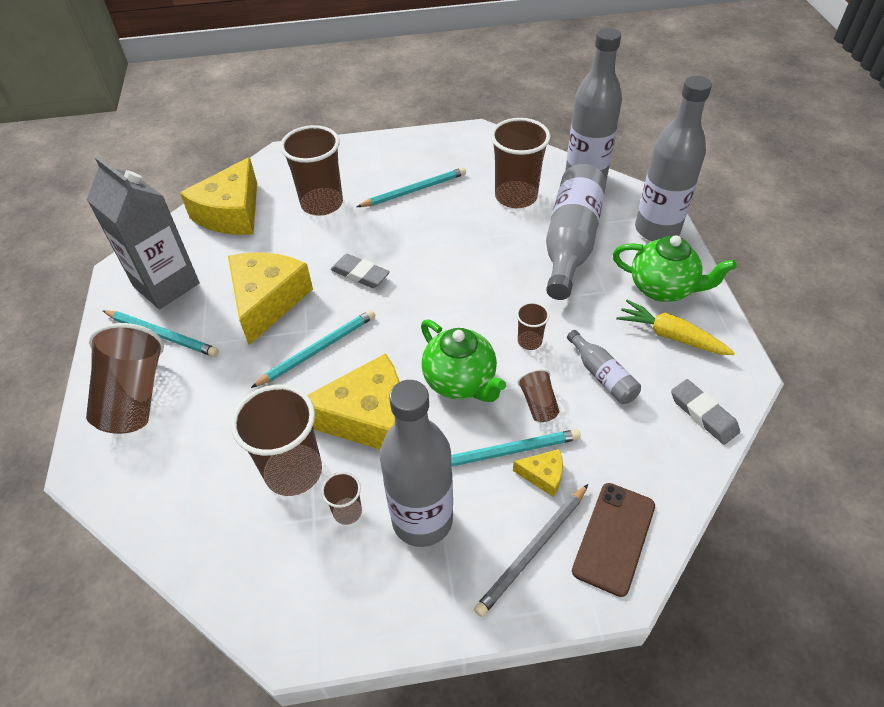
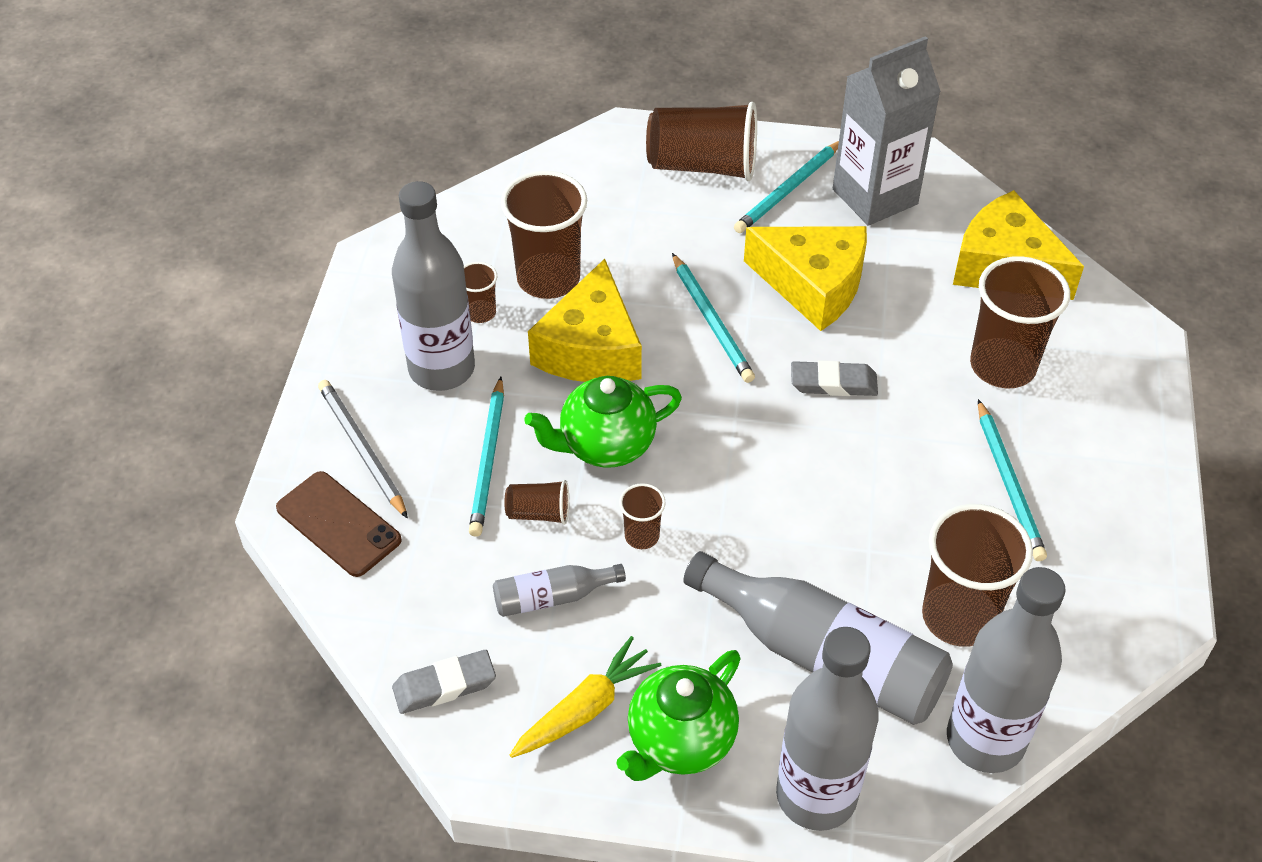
camera: 105 degrees right, 0 degrees up
(360, 274) = (833, 383): grey eraser -> grey eraser turned 45 degrees clockwise
(543, 475) = (442, 486): yellow cheese -> none

